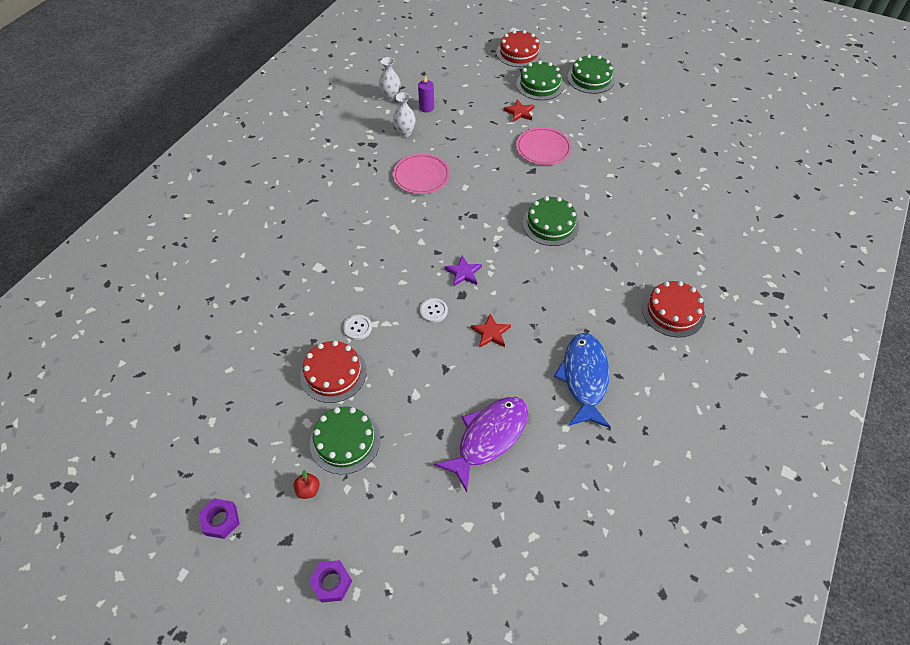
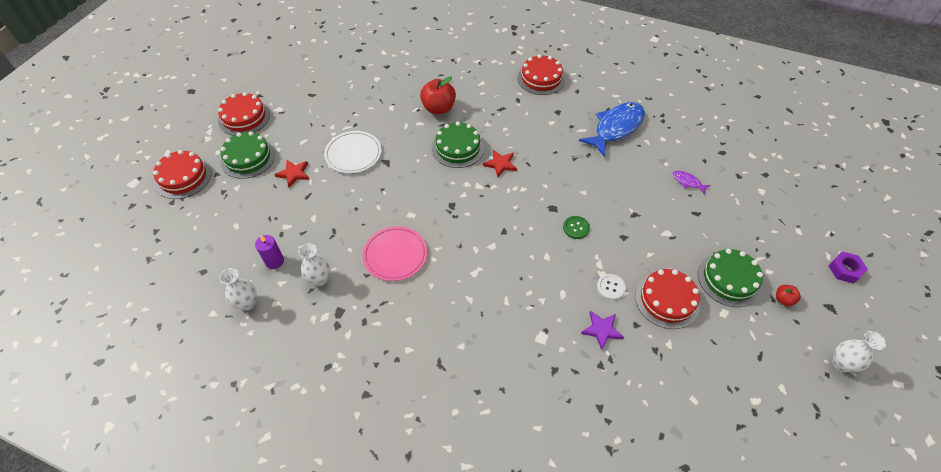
camera: 95 degrees left, 0 degrees up
(221, 520) = (841, 364): purple nut -> white vase
(433, 311) = (576, 228): white button -> green button
(463, 273) = (526, 208): purple star -> purple star (601, 330)
(489, 437) = (687, 182): purple fish -> purple fish, size x0.43
(491, 333) = (589, 185): red star -> red star (500, 164)
(543, 148) = (353, 154): pink plate -> white plate
(584, 378) = (616, 128): blue fish -> blue fish turned 135 degrees clockwise
(590, 78) = (244, 117): green cake -> red cake
(611, 212) = (438, 108): none -> red apple

